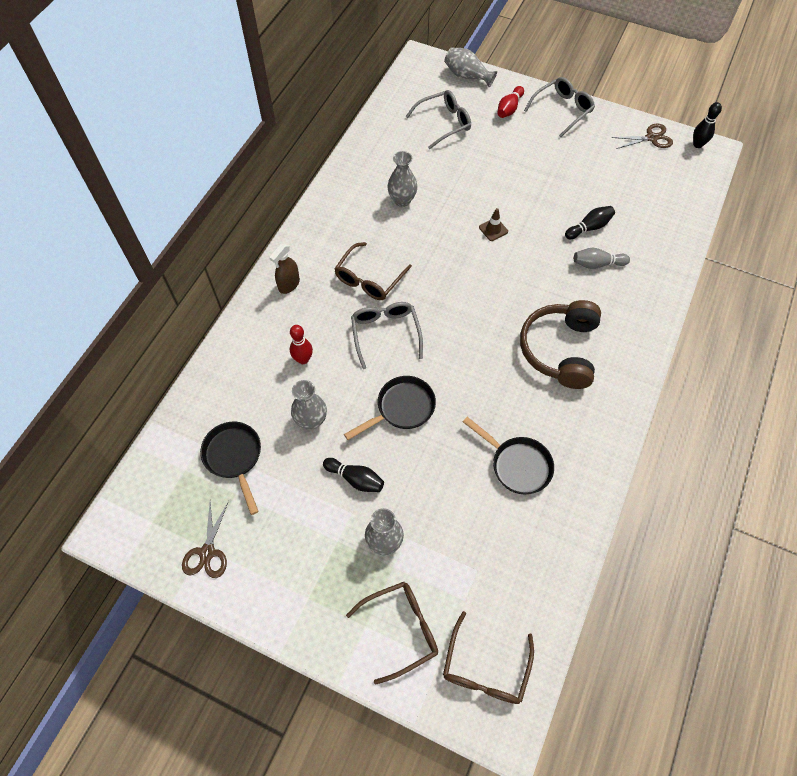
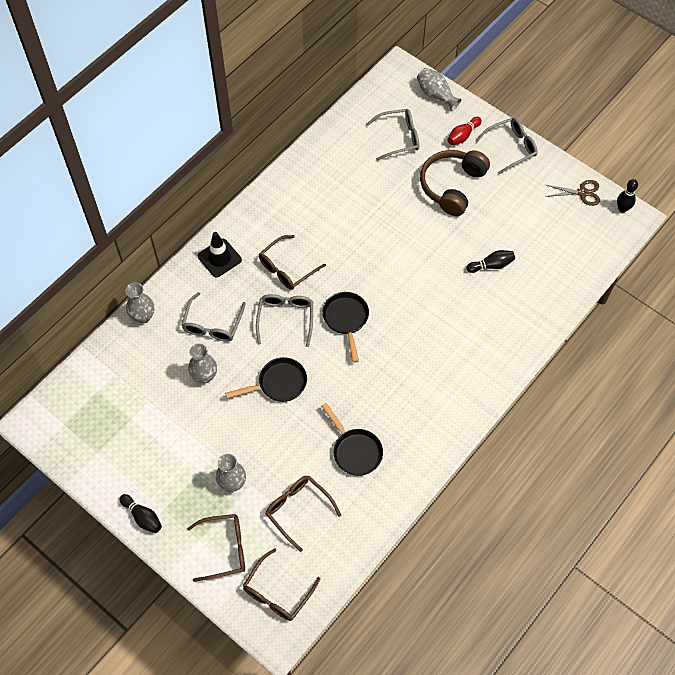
camera: 15 degrees right, 0 degrees up
(207, 552) = (98, 457): brown scissors -> none
(234, 458) = (137, 390): black pan -> black pan (346, 320)
(289, 285) = (219, 258): brown spray bottle -> black traffic cone
(303, 359) = (212, 324): red bowling pin -> grey glasses
(355, 479) = (225, 430): black bowling pin -> black bowling pin (142, 517)
(402, 200) = (337, 203): grey vase -> grey vase (143, 316)
(475, 554) = (298, 510): none -> brown glasses
(493, 229) = (407, 248): brown traffic cone -> none
(560, 350) = (425, 367): brown headphones -> brown headphones (452, 186)
(597, 264) = (485, 300): grey bowling pin -> none

